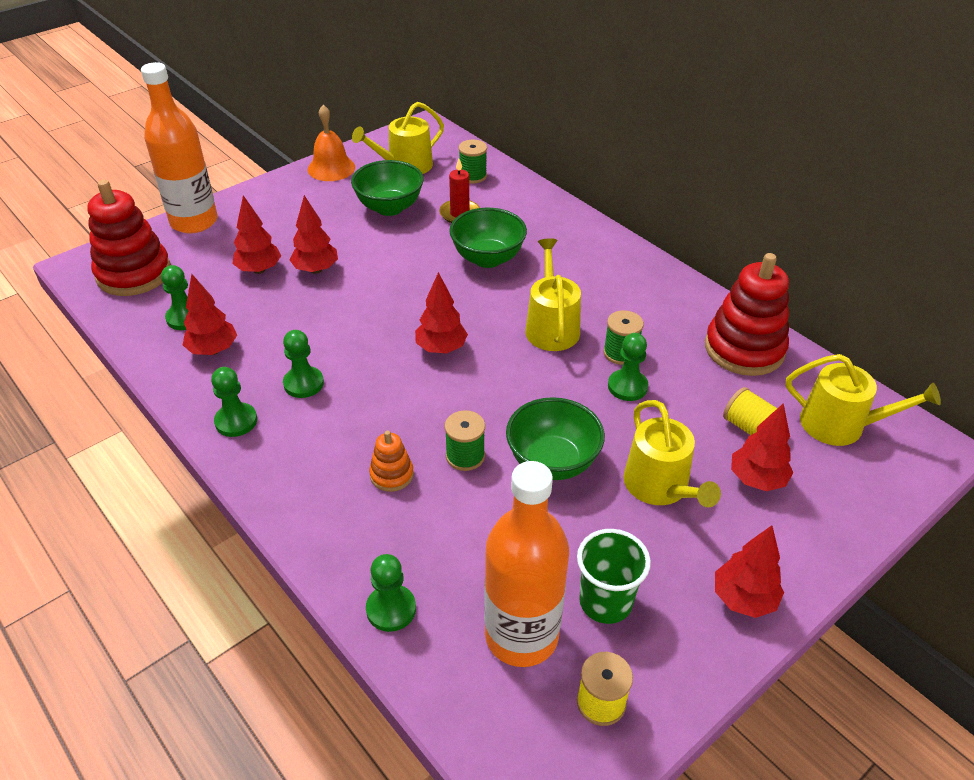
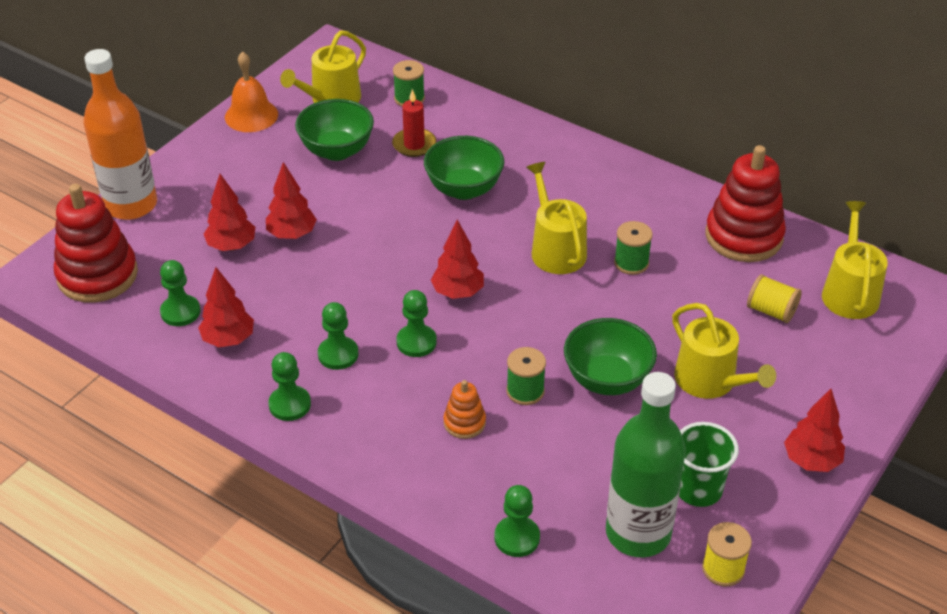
camera: 15 degrees left, 0 degrees up
(521, 636) = (638, 533): orange bottle -> green bottle
(627, 386) = (649, 294): green pawn -> green pawn (416, 342)
(756, 480) = (792, 357): red tree -> none
(840, 425) = (849, 292): yellow watering can -> yellow watering can turned 90 degrees counterclockwise

